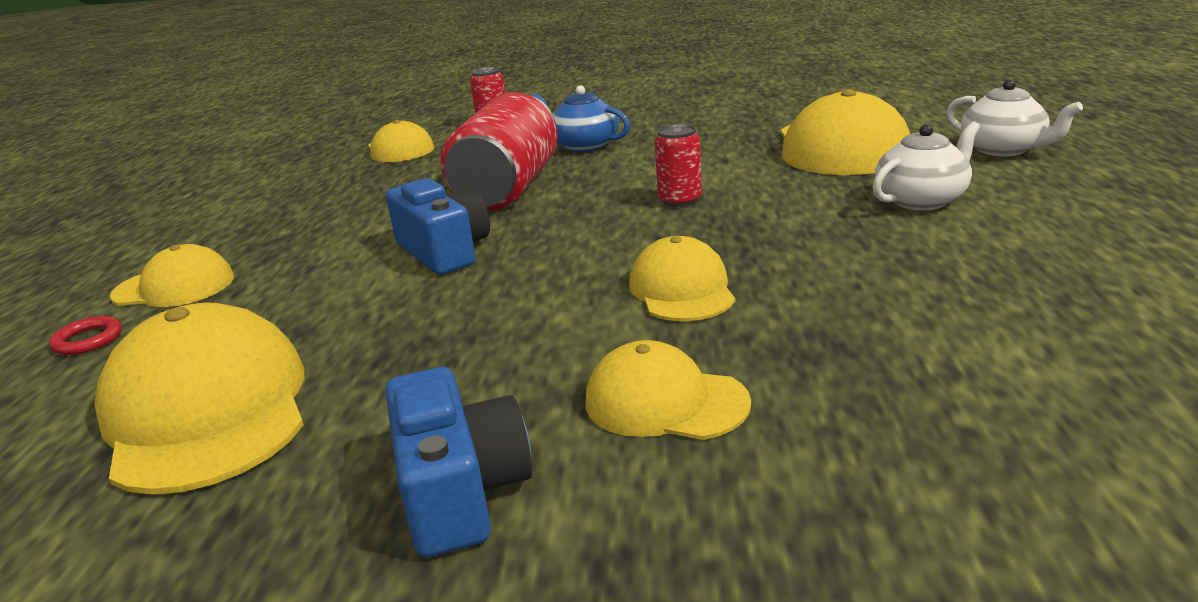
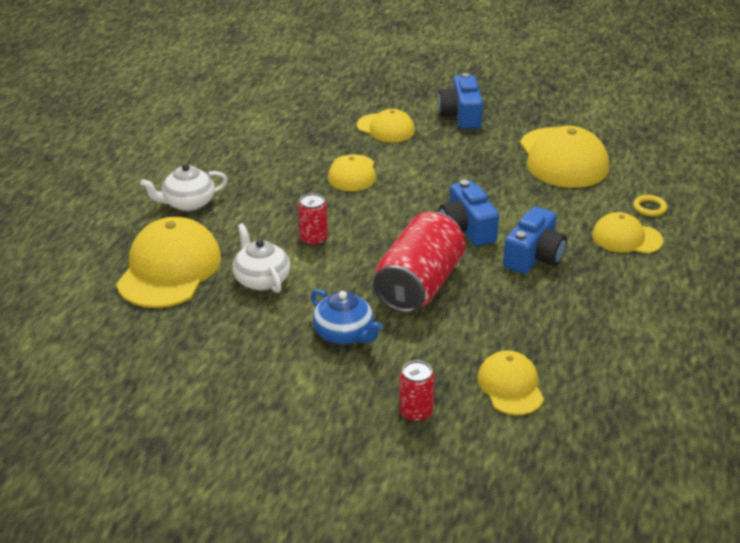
camera: 170 degrees left, 10 degrees up
(88, 340) = (649, 208): red ring -> yellow ring
(341, 239) = (534, 257): none -> blue camera
(1003, 149) = (86, 235): white teapot -> white teapot (261, 279)

